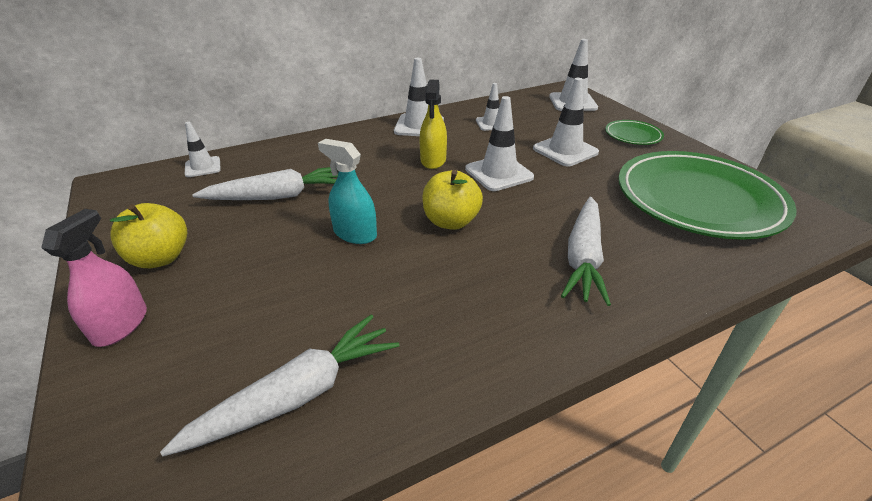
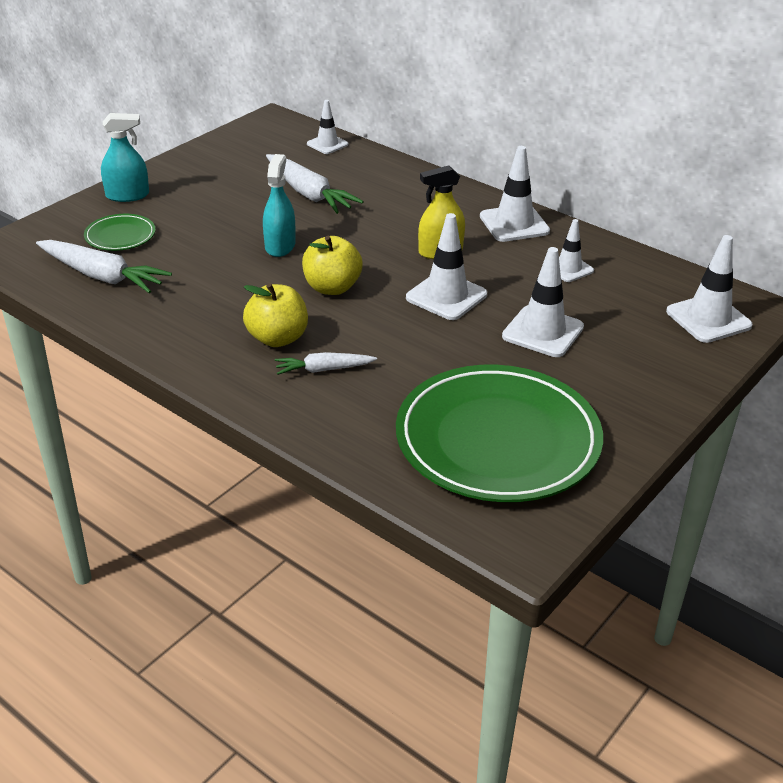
camera: 65 degrees right, 0 degrees up
(120, 325) = (127, 195): pink spray bottle -> turquoise spray bottle
(160, 258) = (197, 179): yellow apple -> yellow apple (277, 338)
(583, 257) = (324, 369): white carrot -> white carrot, size x0.58
(633, 135) = (642, 380): green plate -> green plate (120, 236)

